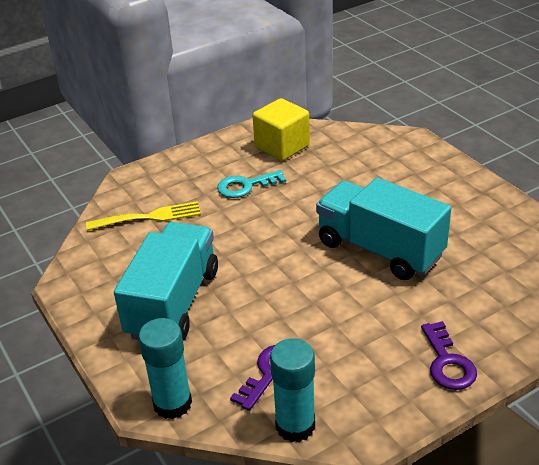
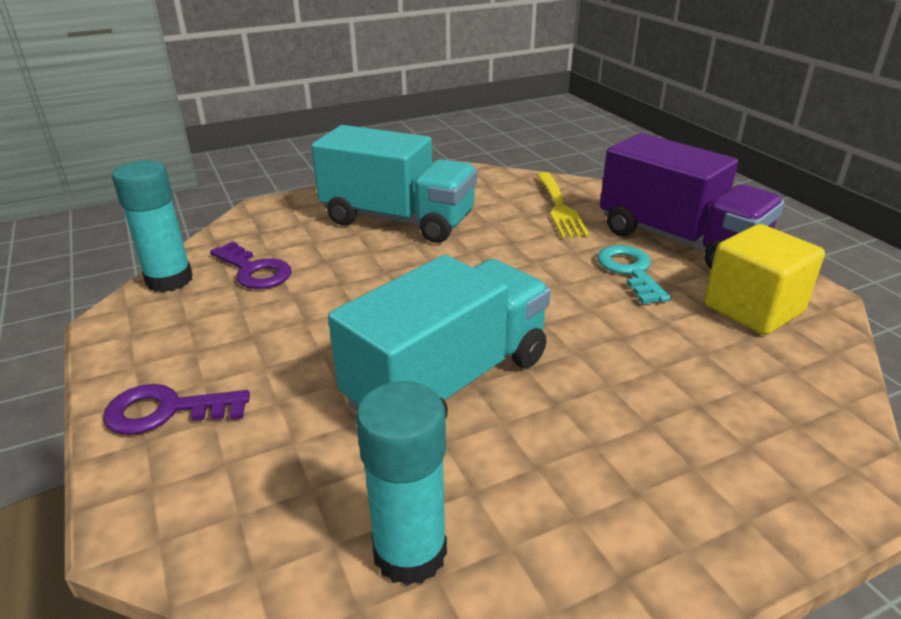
camera: 95 degrees right, 5 degrees down
(172, 403) = (255, 219): turquoise glue stick -> turquoise glue stick (410, 552)
(202, 166) = (679, 241): none -> purple truck

